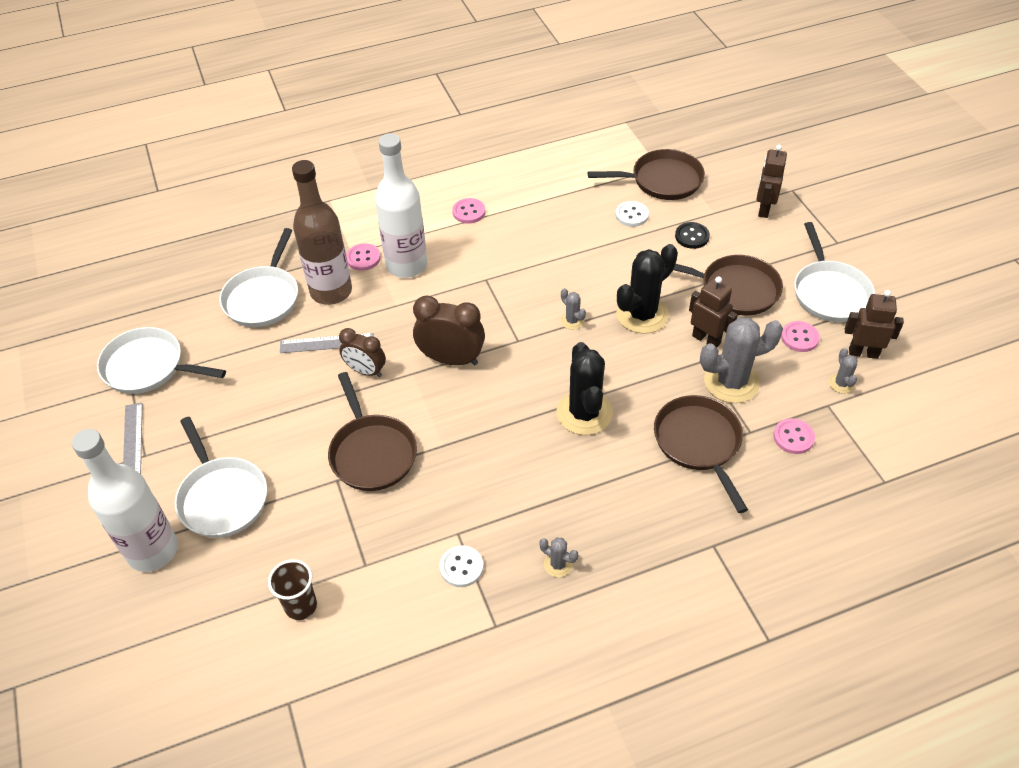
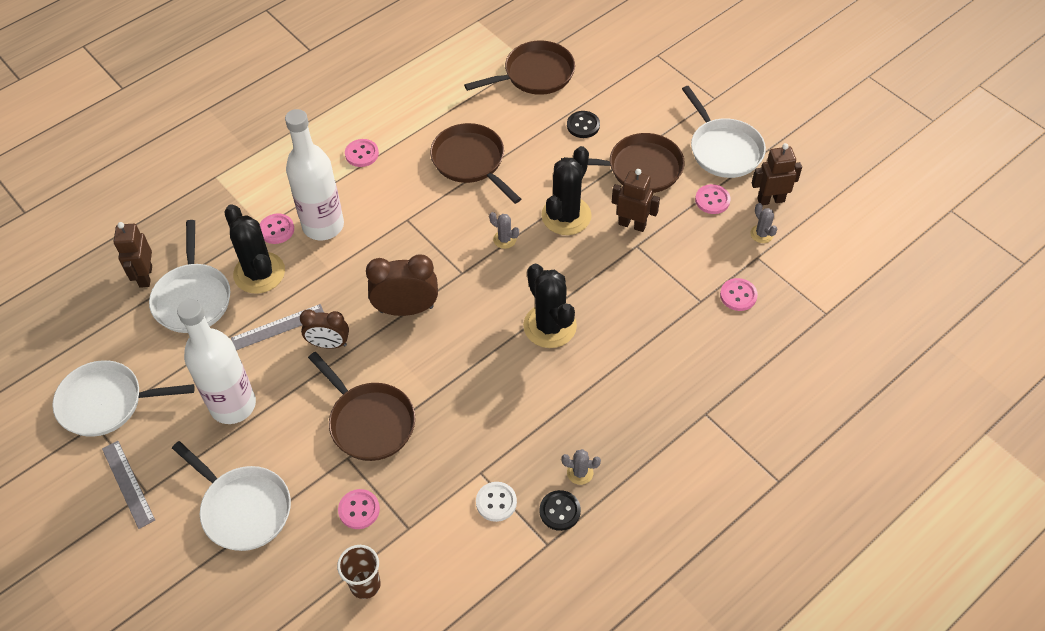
camera: 20 degrees left, 5 degrees up
(153, 550) = (199, 580): white bottle -> white bottle (233, 405)
(326, 532) = (359, 510): none -> pink button
(331, 291) = (259, 273): brown bottle -> black cactus
(522, 596) = (560, 511): none -> black button
(631, 215) = (519, 117): white button -> none
(699, 443) = (660, 325): brown pan -> brown pan (471, 161)
(731, 382) = (668, 259): grey cactus -> none
(763, 209) = (638, 81): brown robot -> brown robot (145, 276)

